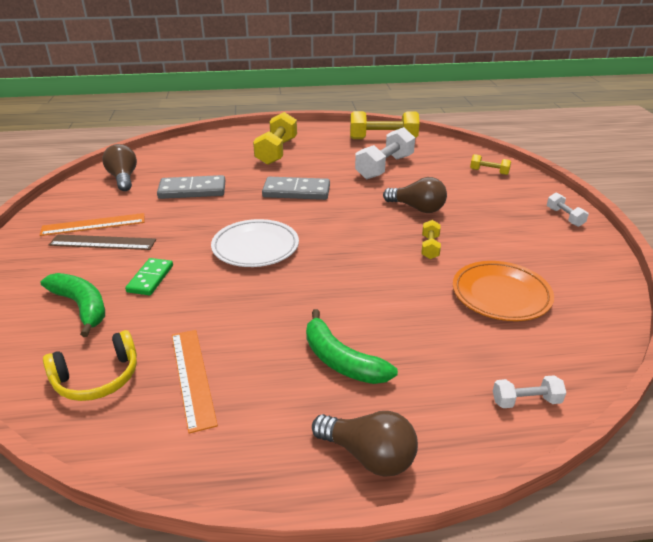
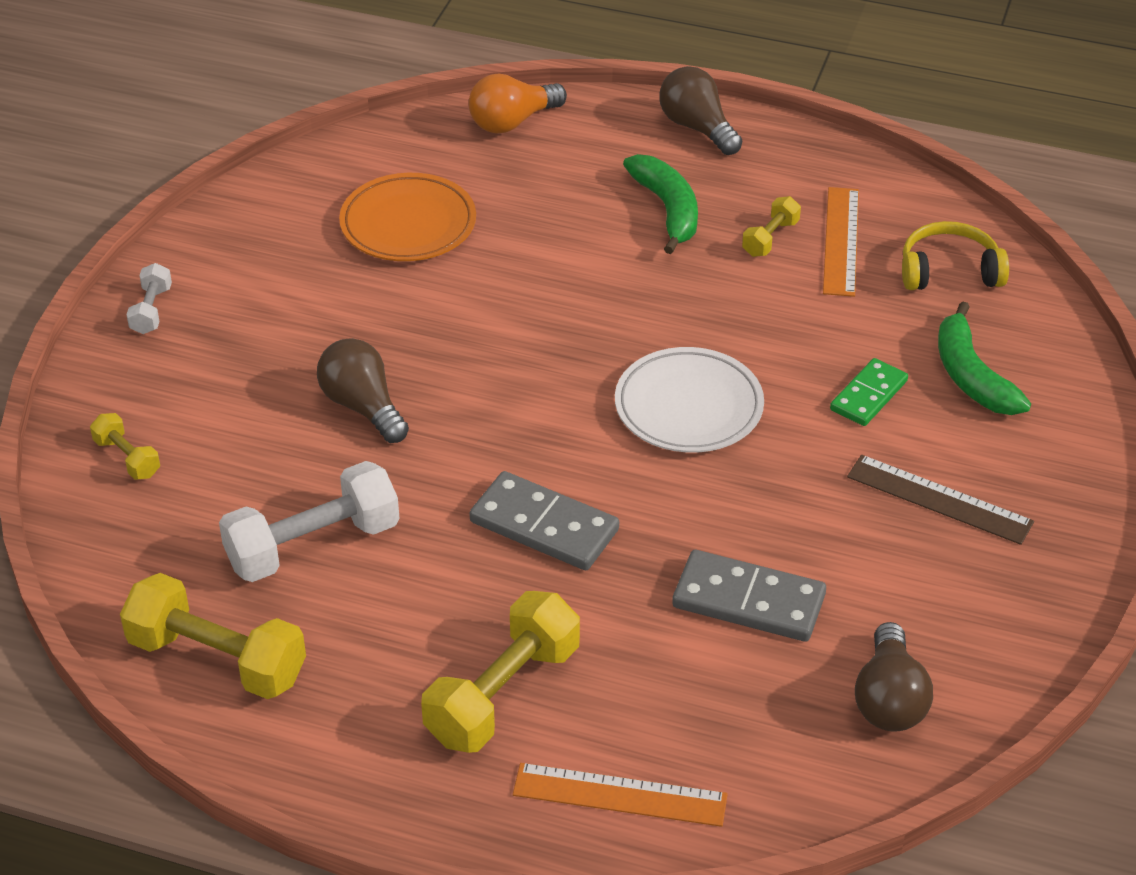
camera: 155 degrees left, 10 degrees up
(93, 224) = (956, 554): orange ruler -> orange ruler (620, 795)
(430, 247) = (423, 322): yellow dumbbell -> yellow dumbbell (770, 238)
(526, 401) = (512, 122): white dumbbell -> orange light bulb

